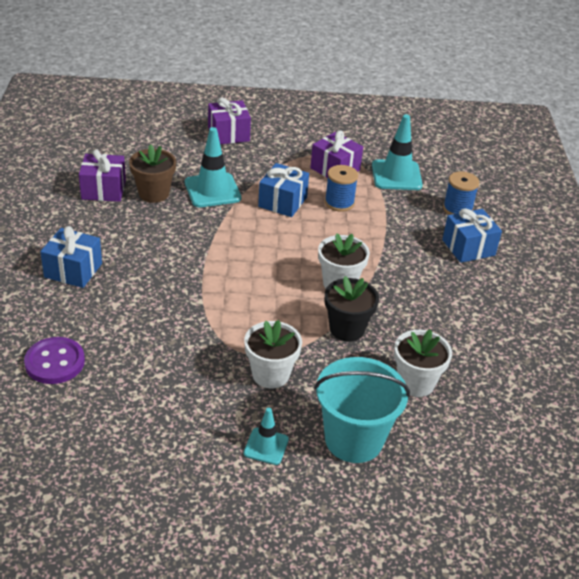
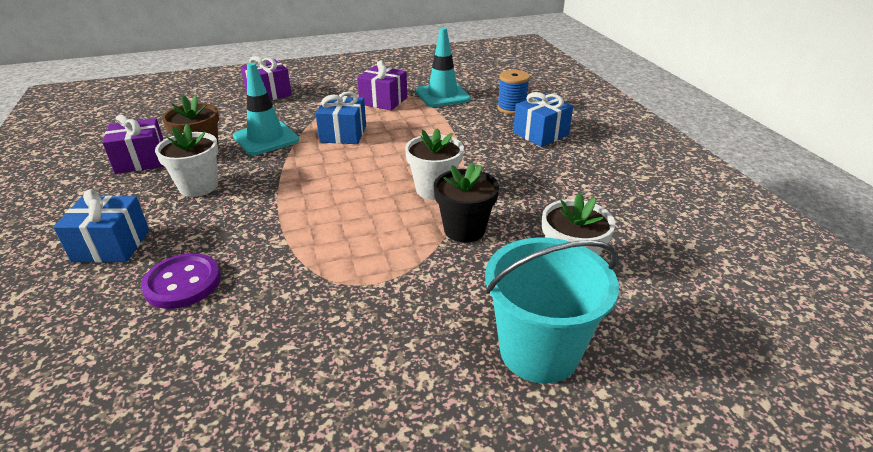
camera: 15 degrees left, 5 degrees down
(55, 362) = (93, 366): purple button -> purple button (183, 283)
(266, 446) = (432, 396): turquoise traffic cone -> none
(270, 374) = (400, 301): white flower pot -> white flower pot (198, 186)
(339, 203) = (400, 124): blue spool -> none

